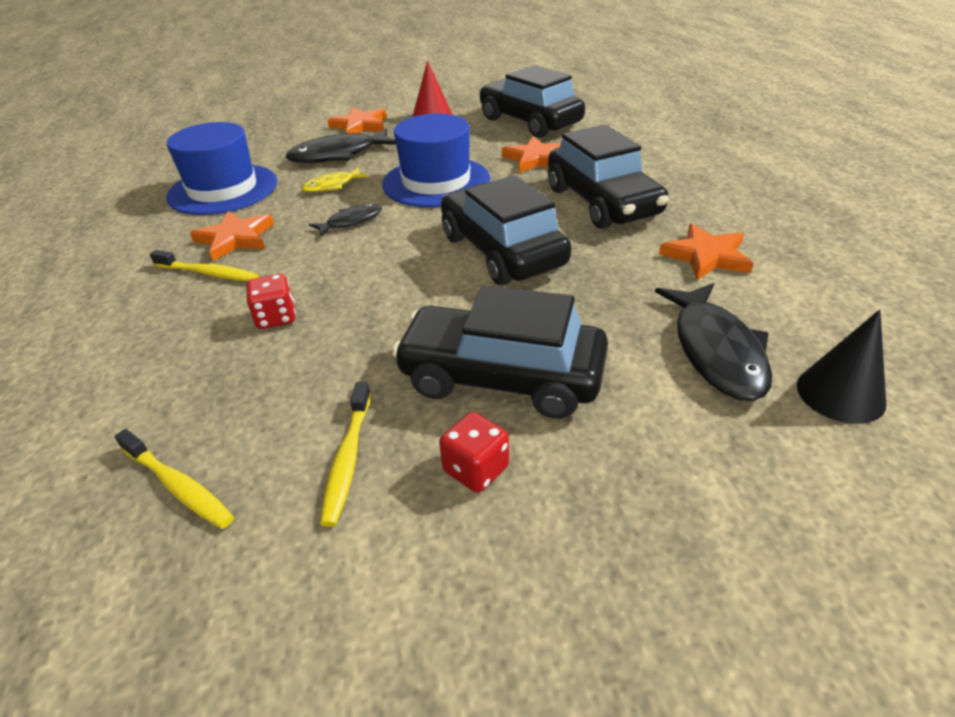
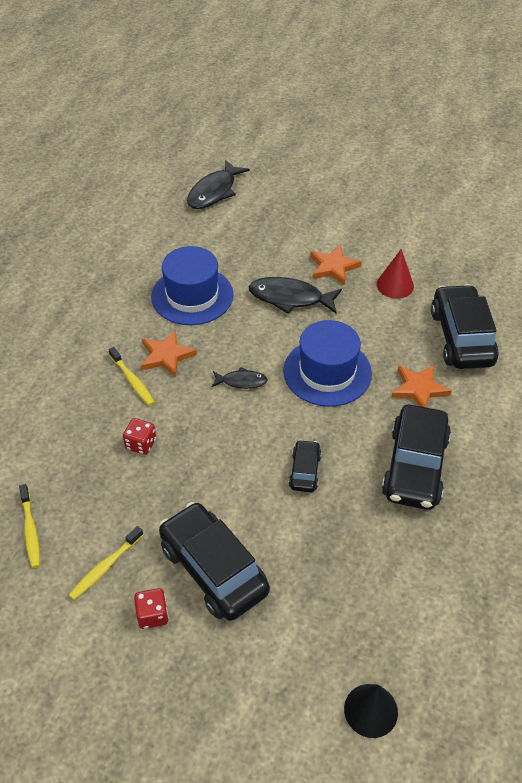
camera: 35 degrees right, 10 degrees up
(332, 185) = (259, 334): yellow fish -> none
(502, 251) = (304, 471): black car -> black car, size x0.50
(706, 256) = (423, 563): orange star -> none
(716, 351) = (340, 635): black fish -> black fish (214, 192)

